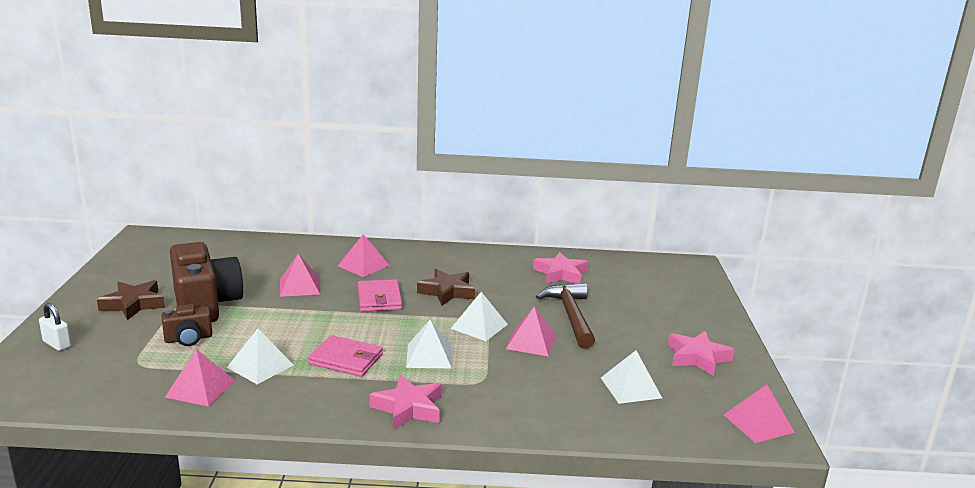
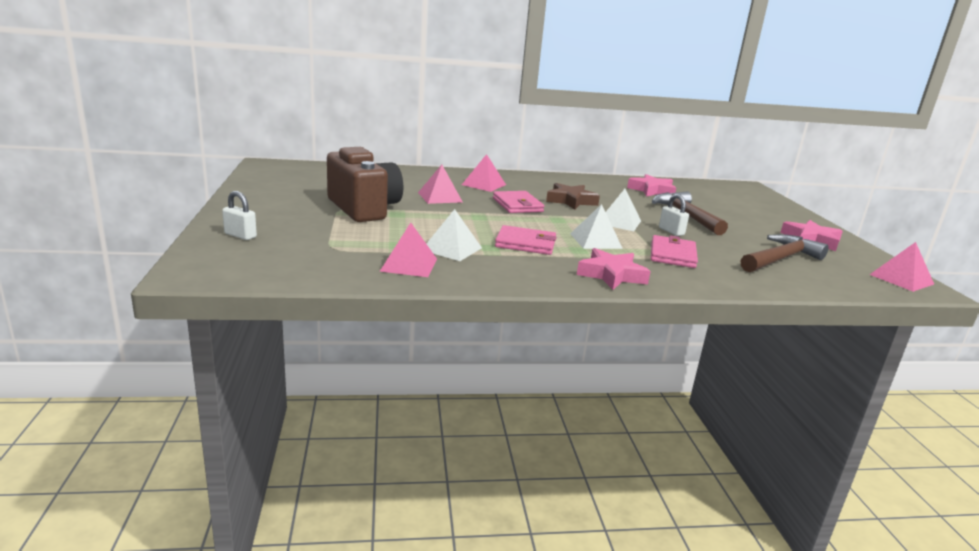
camera: 10 degrees left, 0 degrees up
(133, 304) = (294, 208): brown star -> none
(188, 339) = (368, 231): brown camera -> none
(503, 379) = (672, 255): none -> pink wallet
(531, 342) = (671, 231): pink pyramid -> white padlock
(631, 387) = (780, 259): white pyramid -> brown hammer

